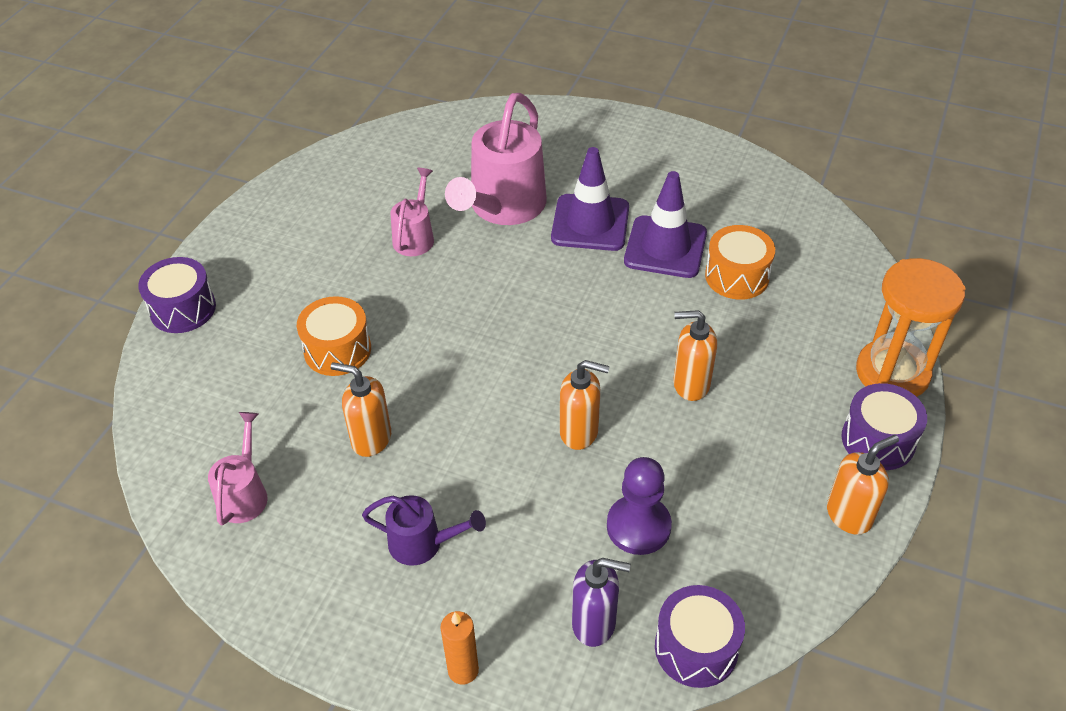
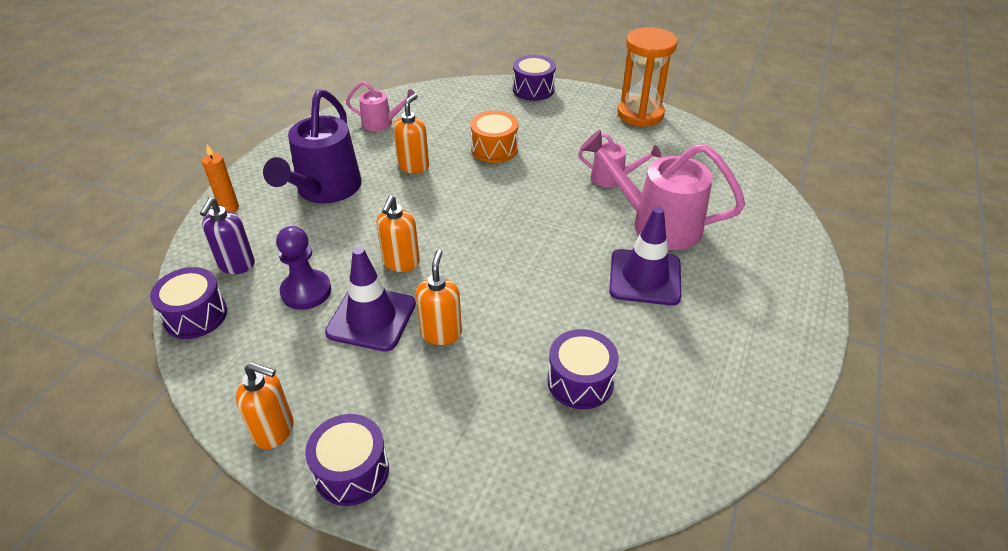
camera: 90 degrees right, 5 degrees down
(423, 544) = (325, 190): purple watering can -> purple watering can, size x1.88
(665, 247) = (617, 329): purple traffic cone -> purple traffic cone (371, 318)
(737, 276) = (580, 381): orange drum -> purple drum
(849, 515) = (274, 431): orange soap dispenser -> orange soap dispenser turned 45 degrees counterclockwise
(892, 373) = (437, 503): orange hourglass -> orange hourglass (640, 114)

